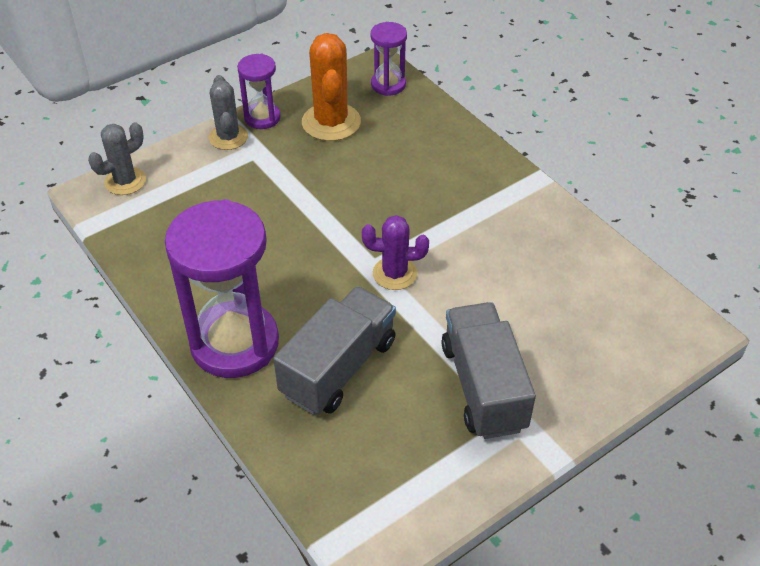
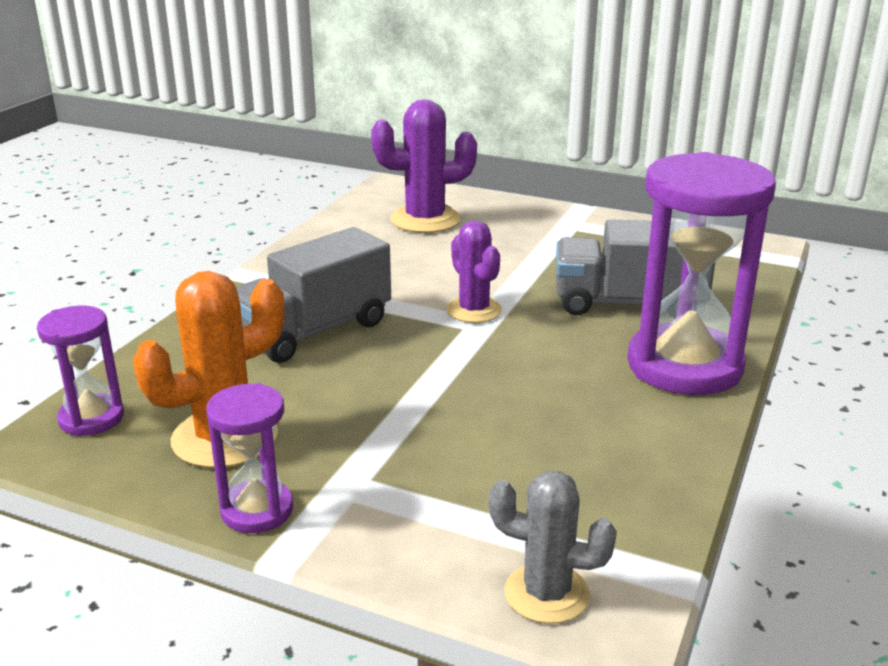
camera: 120 degrees left, 20 degrees down
(228, 137) = (336, 526): grey cactus -> none
(483, 386) = (555, 241): grey truck -> grey truck (313, 331)
(587, 319) = (425, 220): none -> purple cactus

